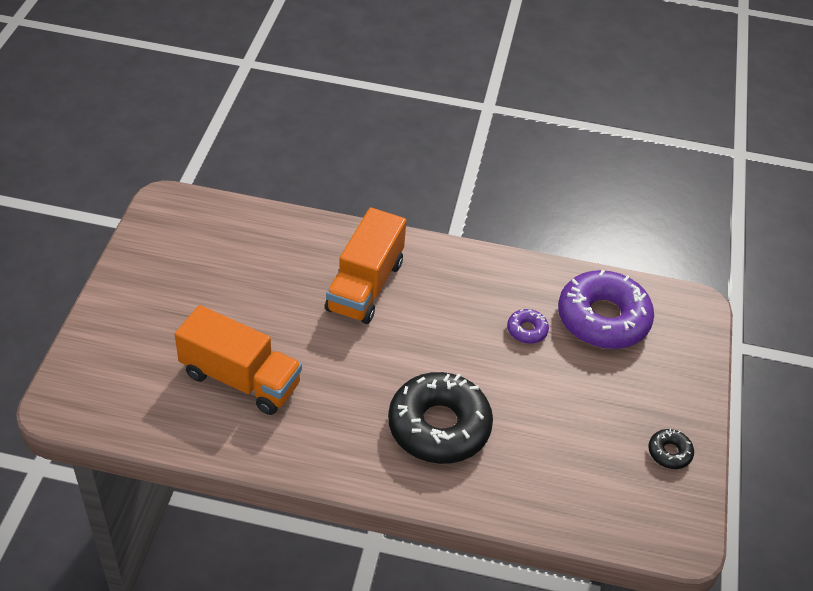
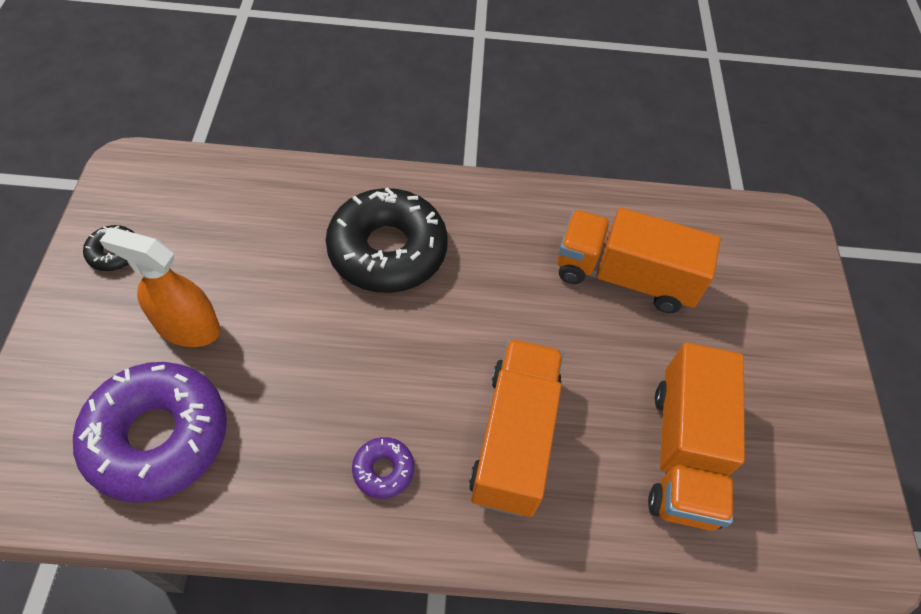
camera: 170 degrees right, 10 degrees up
(252, 263) = (684, 453): none -> orange truck
(527, 330) = (276, 399): purple donut -> purple donut (383, 470)
(597, 385) = (187, 327): none -> orange spray bottle

